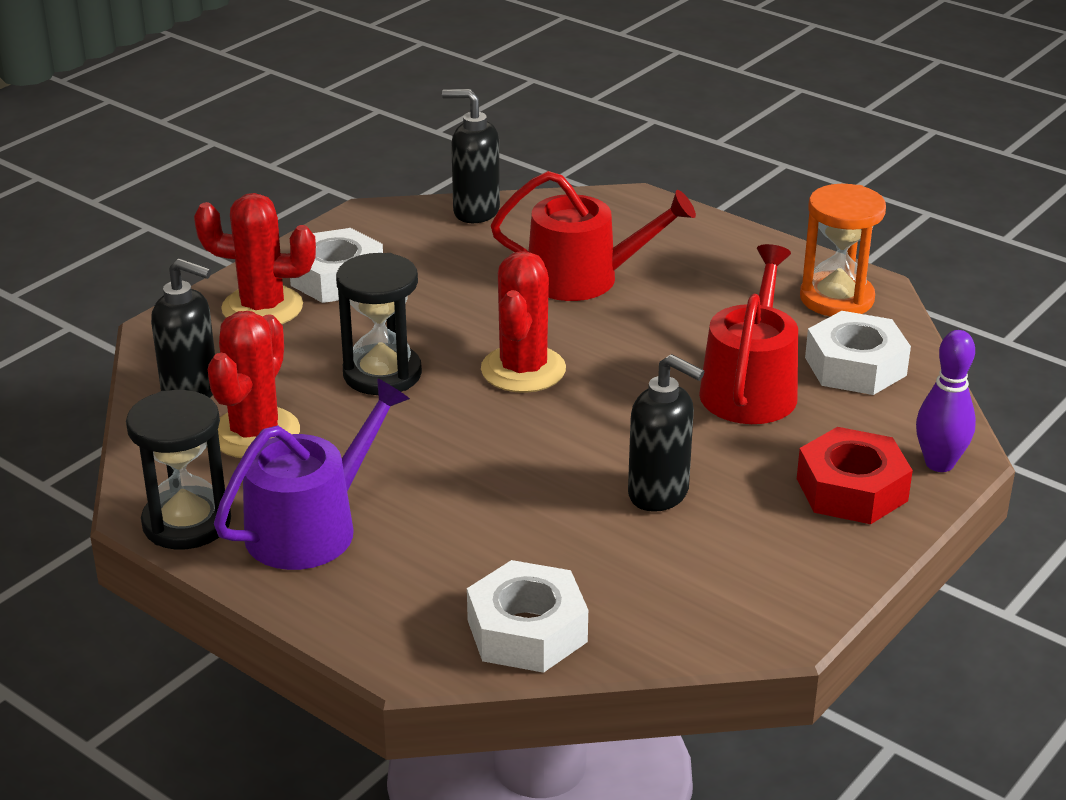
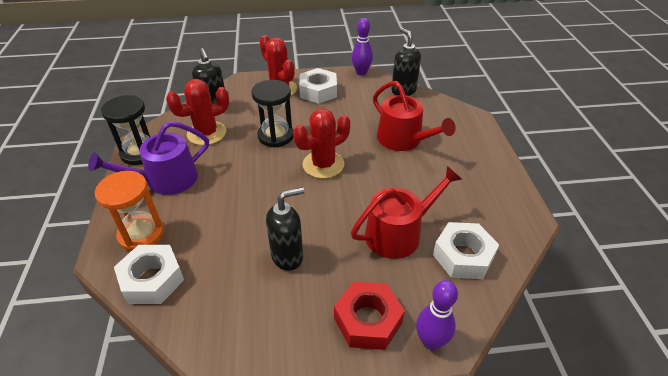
camera: 45 degrees right, 10 degrees up
(311, 527) = (165, 180): purple watering can -> purple watering can turned 150 degrees clockwise
(361, 216) = (361, 72): none -> purple bowling pin
(659, 494) = (288, 256): black soap dispenser -> black soap dispenser turned 105 degrees counterclockwise
(836, 298) = (503, 215): orange hourglass -> orange hourglass (141, 234)

